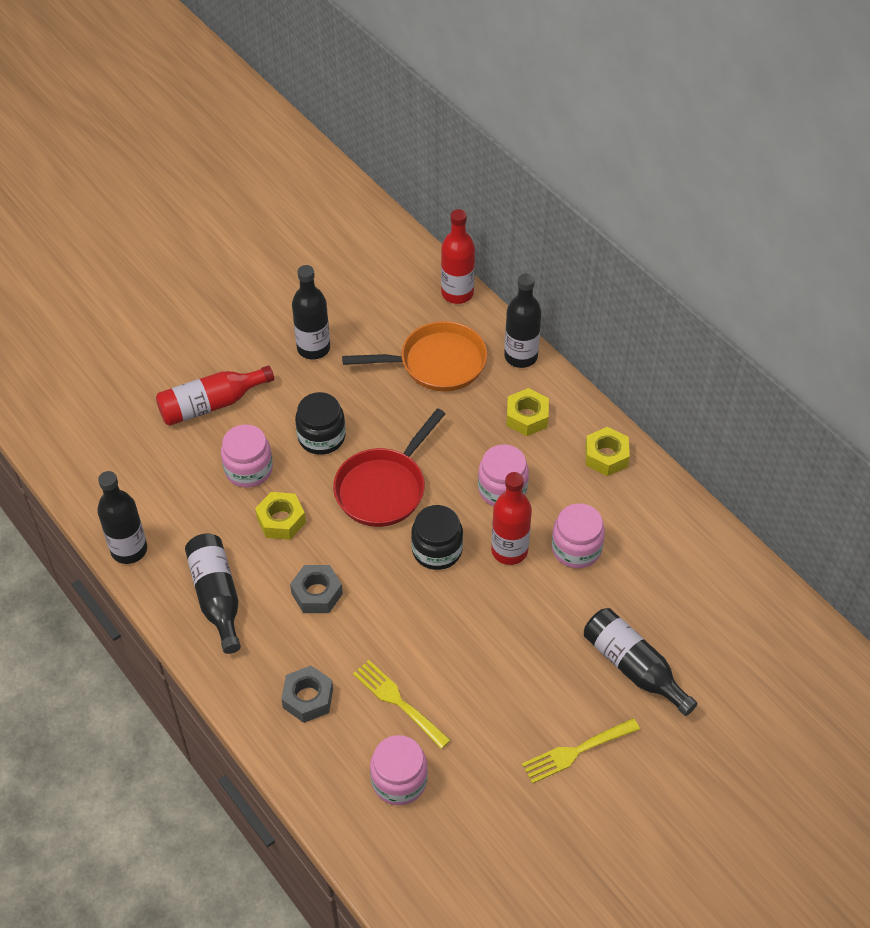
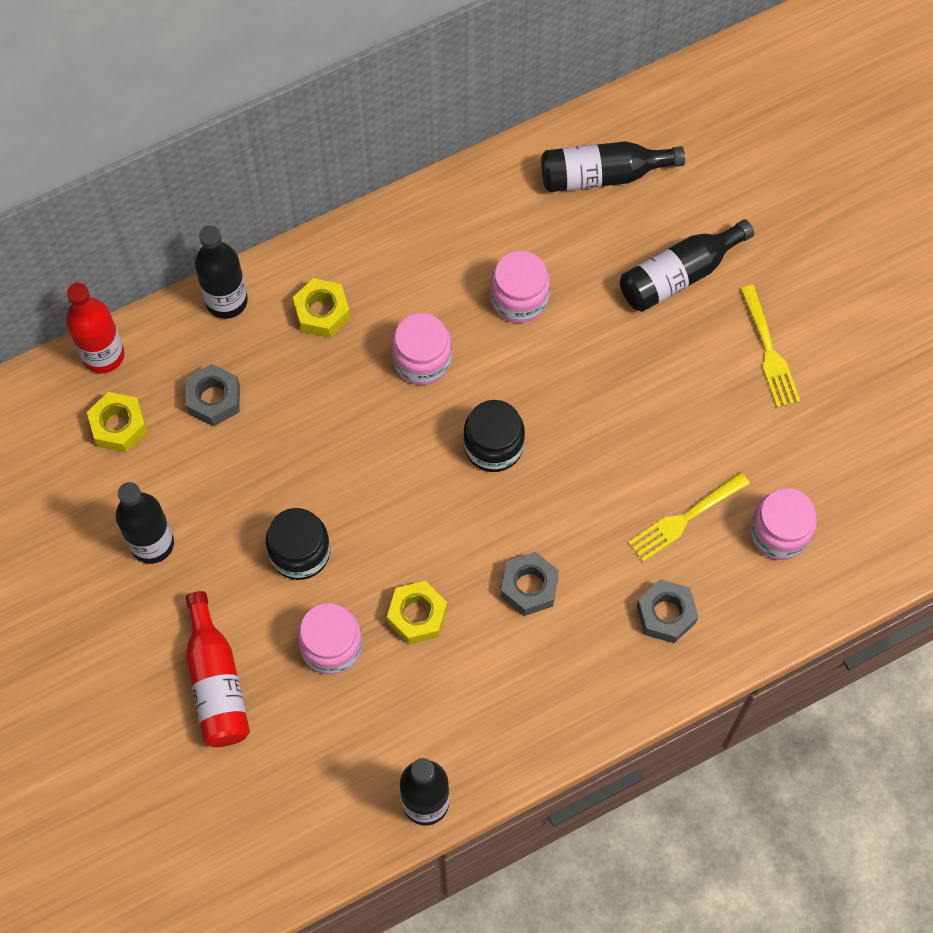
camera: 80 degrees left, 15 degrees up
(217, 597) = (514, 702): black bottle -> black bottle (603, 175)
(384, 488) = (393, 490): red pan -> none
(437, 363) = (214, 399): orange pan -> grey nut
(509, 551) = (509, 368): red bottle -> none
(606, 456) = (398, 240): yellow nut -> yellow nut (119, 426)

